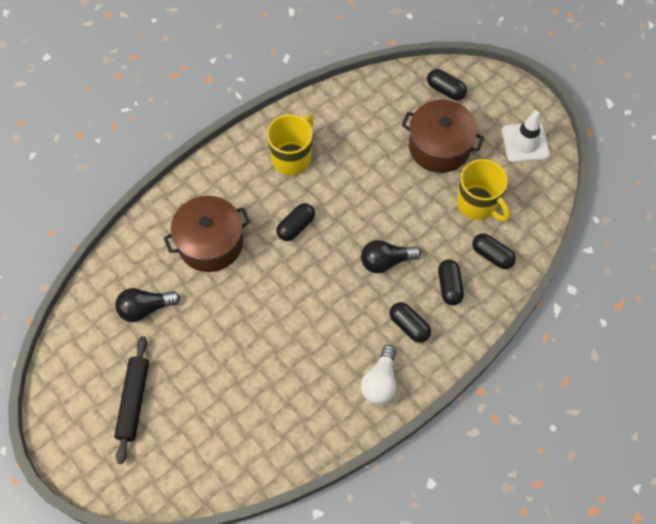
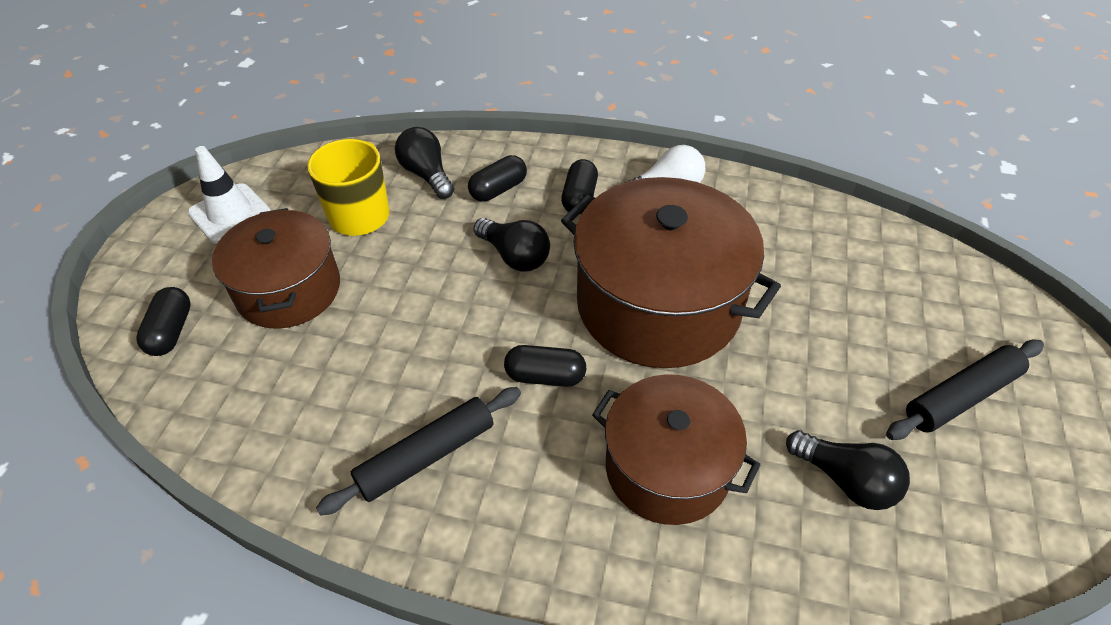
camera: 125 degrees left, 15 degrees down
(292, 157) = (426, 456): yellow mug -> black rolling pin
(297, 307) = (658, 304): none -> brown pot
(492, 255) = (427, 174): black capsule -> black light bulb

